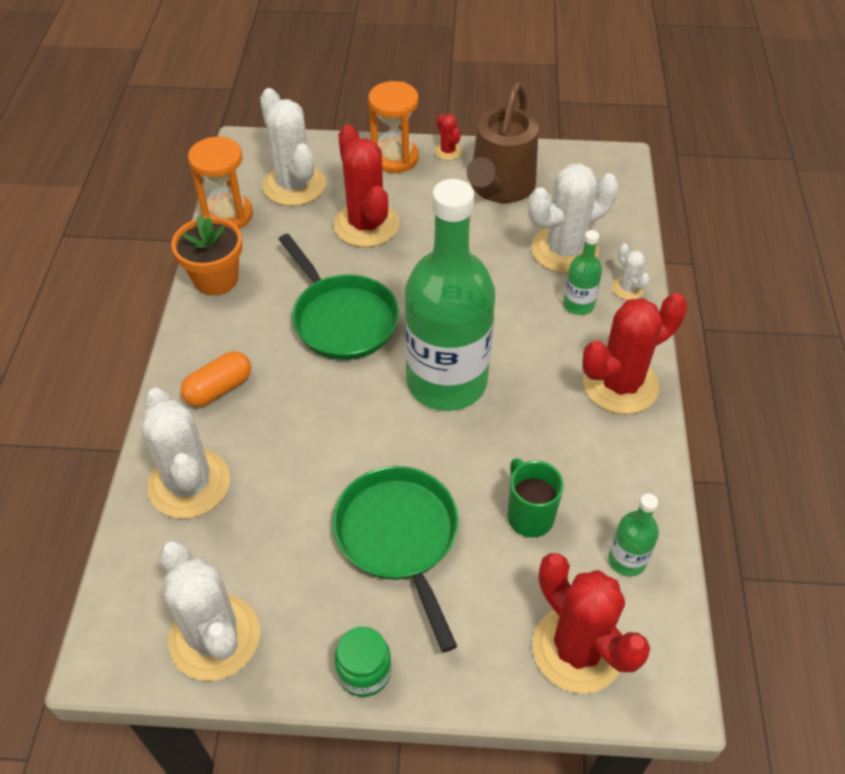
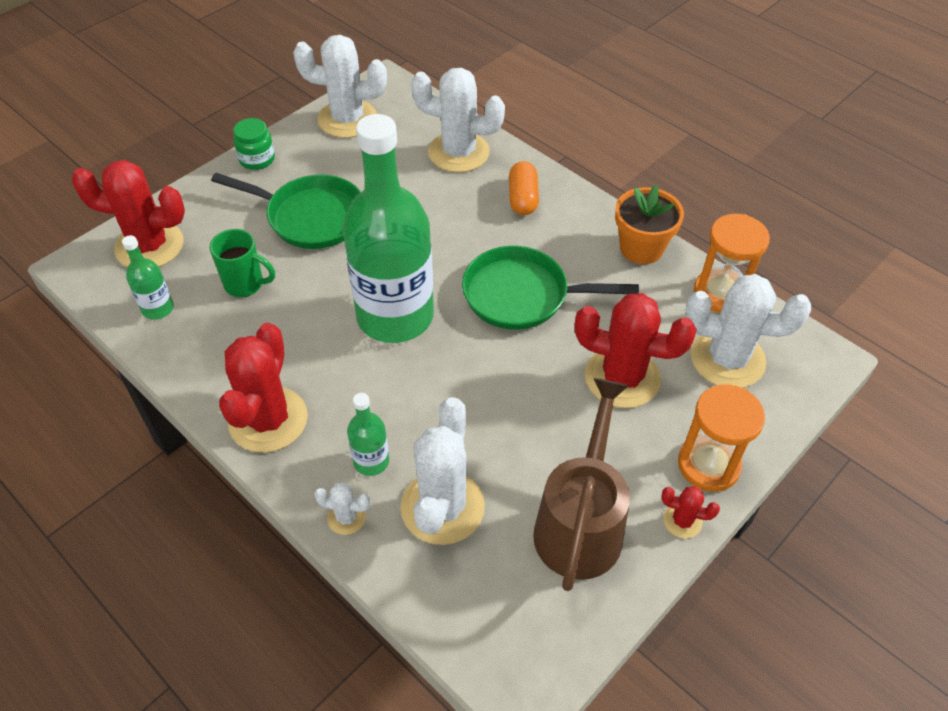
camera: 130 degrees right, 0 degrees up
(499, 188) = (581, 523): brown watering can -> brown watering can turned 45 degrees clockwise

